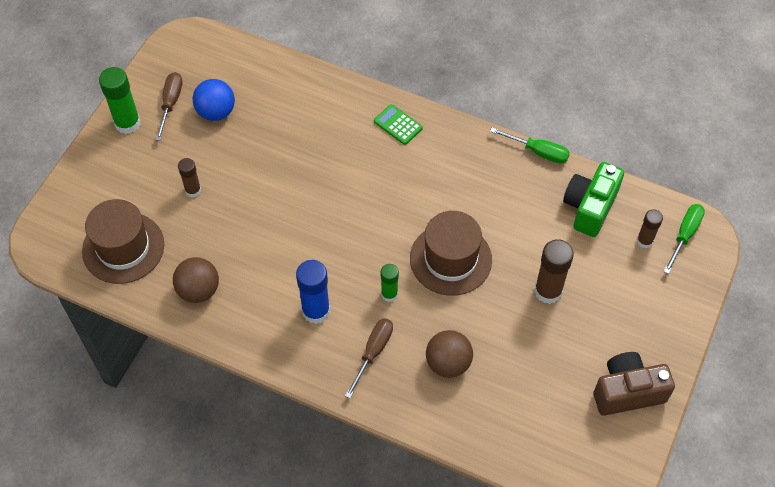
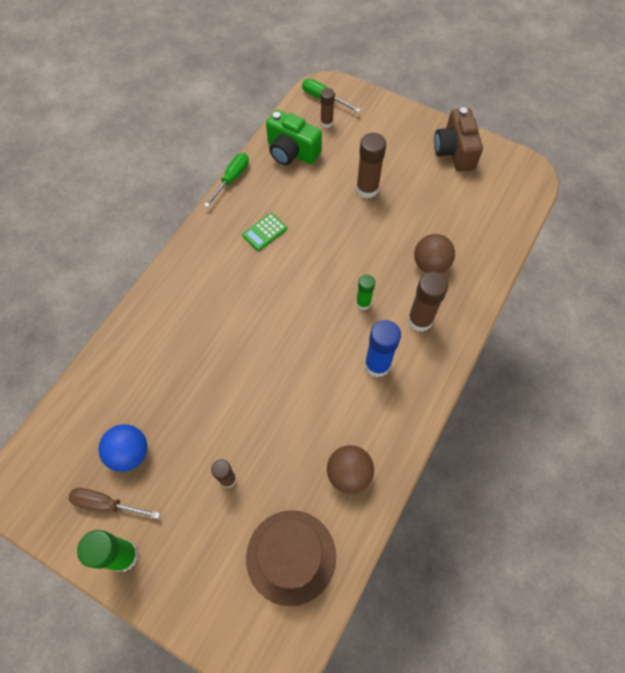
camera: 85 degrees left, 5 degrees up
(373, 352) = (420, 320): brown screwdriver -> brown glue stick
(398, 125) = (182, 282): green calculator -> green calculator (264, 232)
(450, 259) = (331, 253): brown hat -> none

